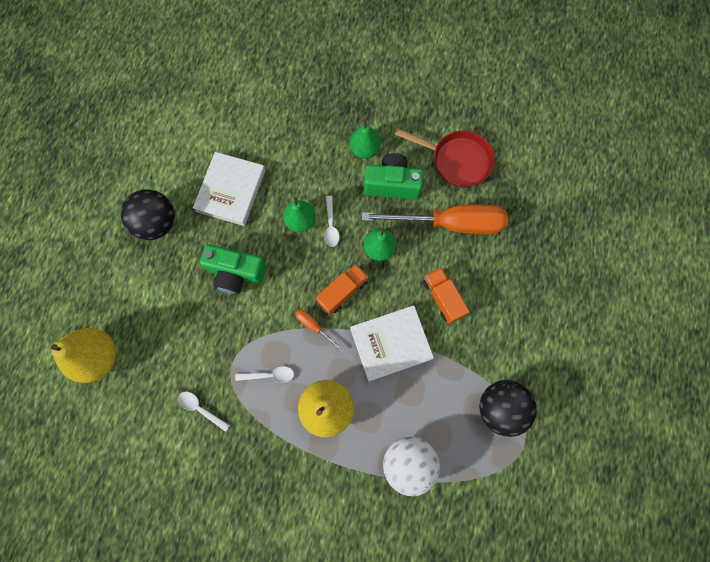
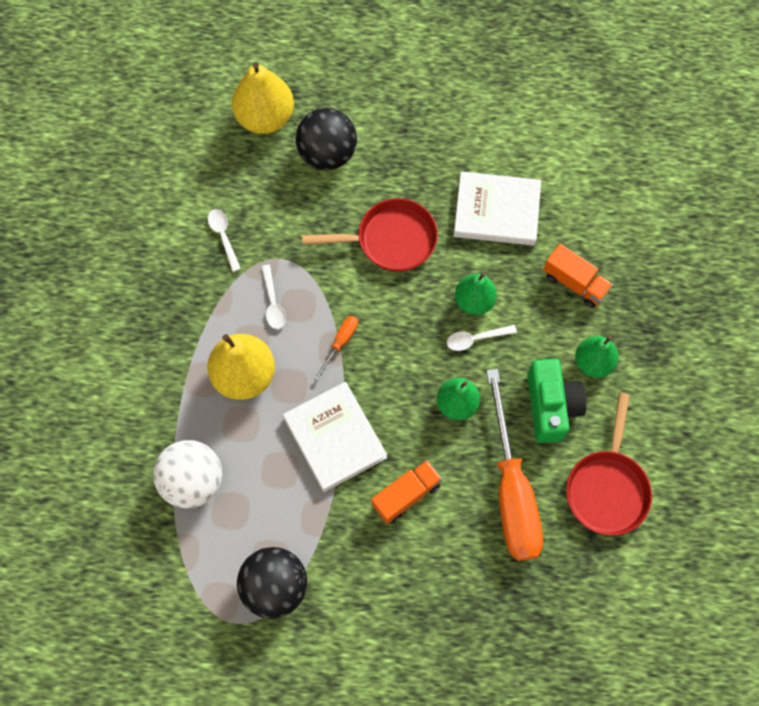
camera: 80 degrees right, 5 degrees down
(157, 223) = (435, 139): black ball -> black ball (327, 154)
(200, 409) = (223, 236): white spoon -> white spoon turned 45 degrees counterclockwise
(236, 273) = (390, 240): green camera -> red pan
(342, 292) = (391, 368): orange truck -> orange truck (575, 283)

